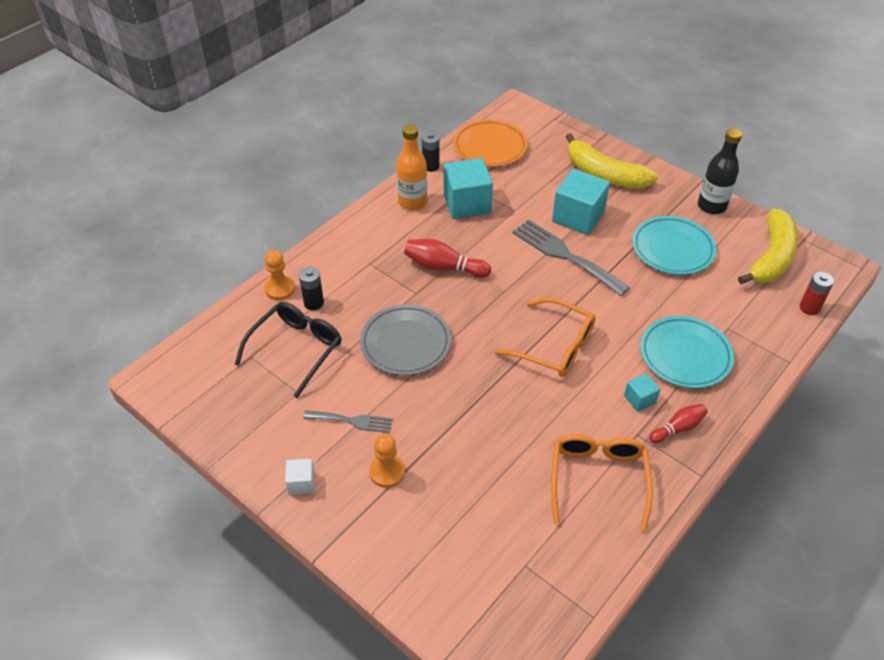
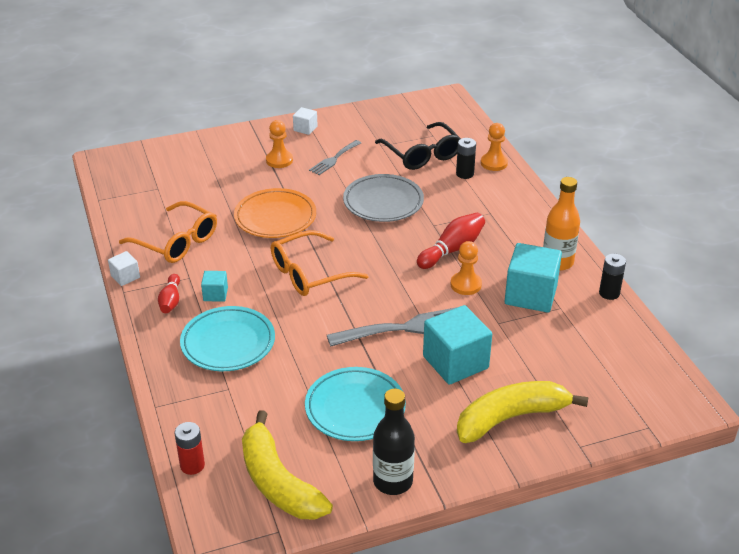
camera: 120 degrees right, 10 degrees down
(484, 242) = (466, 285): none -> orange pawn
(490, 147) = (618, 348): orange plate -> orange plate (275, 217)
(683, 489) = (125, 277): none -> white cube

